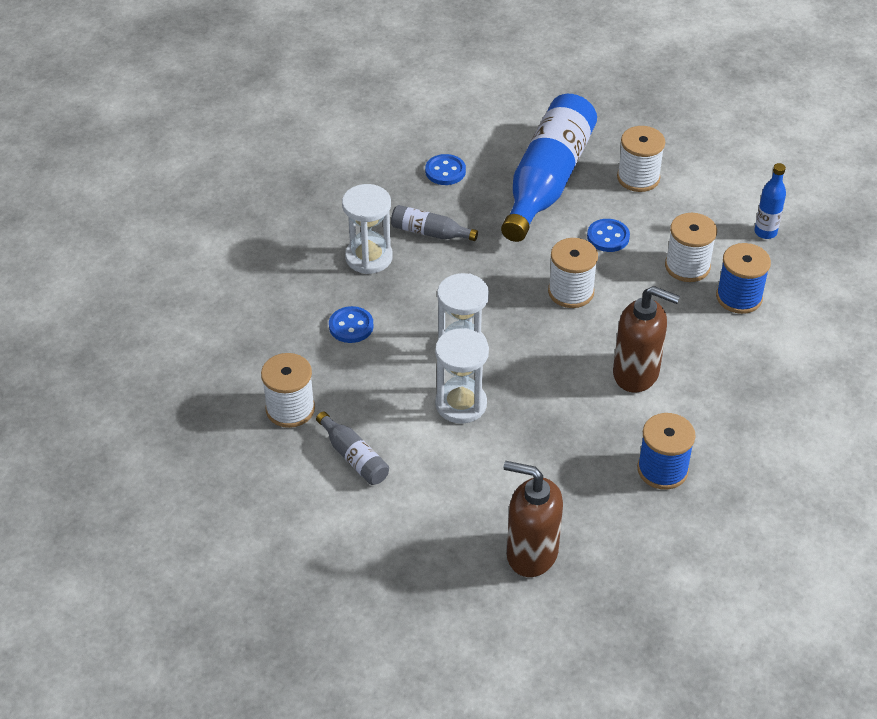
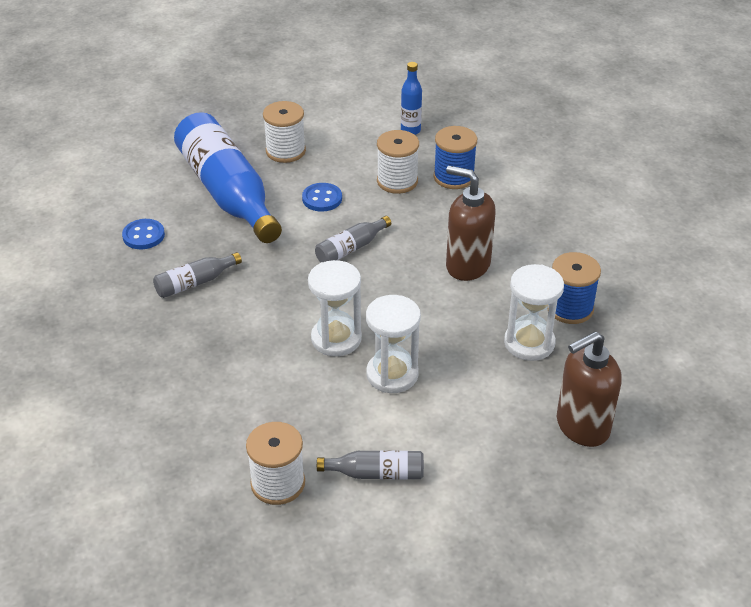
camera: 50 degrees left, 5 degrees down
(351, 326) = (234, 388): blue button -> none
(369, 257) = (174, 332): white hourglass -> white hourglass (529, 343)
(571, 292) = (351, 248): white spool -> grey bottle
(636, 373) = (467, 265): brown soap dispenser -> brown soap dispenser turned 120 degrees counterclockwise

